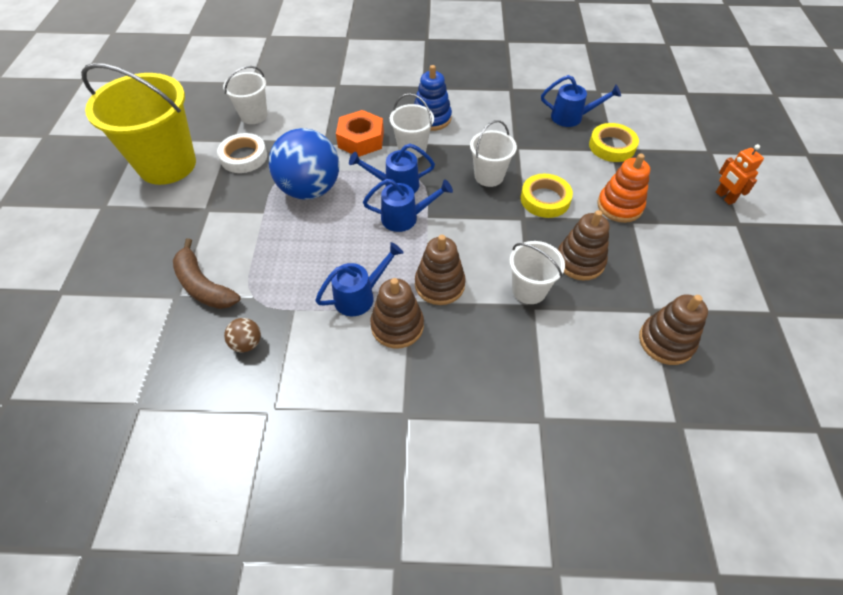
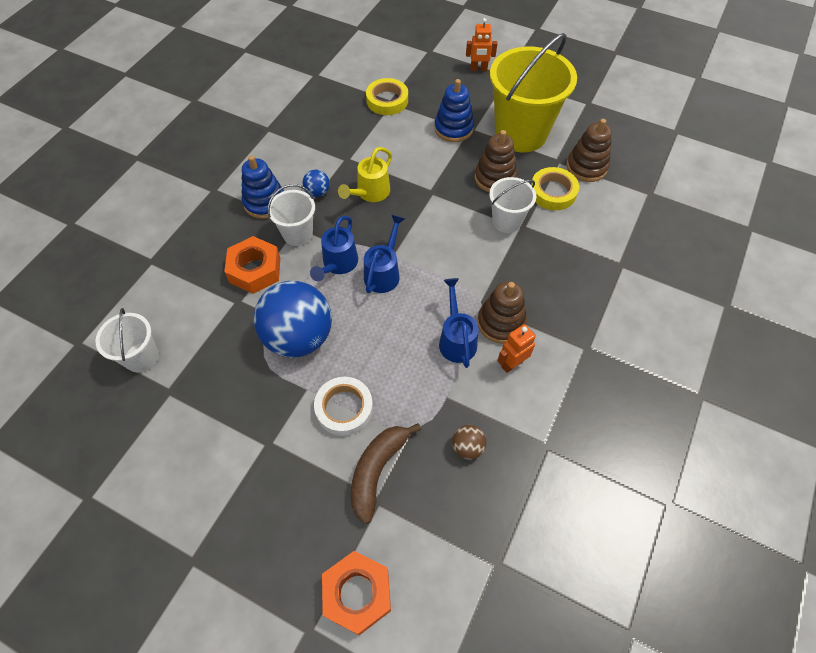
camera: 65 degrees left, 5 degrees up
(93, 311) = (357, 594): none -> orange nut
(167, 165) = (165, 471): yellow bucket -> yellow bucket (520, 133)
(203, 285) = (377, 471): brown banana -> brown banana turned 135 degrees clockwise
(244, 157) = (207, 386): white tape -> white tape (344, 408)
(353, 351) = (512, 364): none -> orange robot
(439, 284) = (472, 277): brown stacking toy -> none
(465, 143) = (317, 192): none -> blue ball
(489, 176) = (370, 193): white bucket -> yellow watering can
(545, 199) = (419, 169): yellow tape -> yellow tape (553, 192)
(571, 117) = (336, 107): blue watering can -> none
(619, 206) = (453, 128): orange stacking toy -> blue stacking toy

